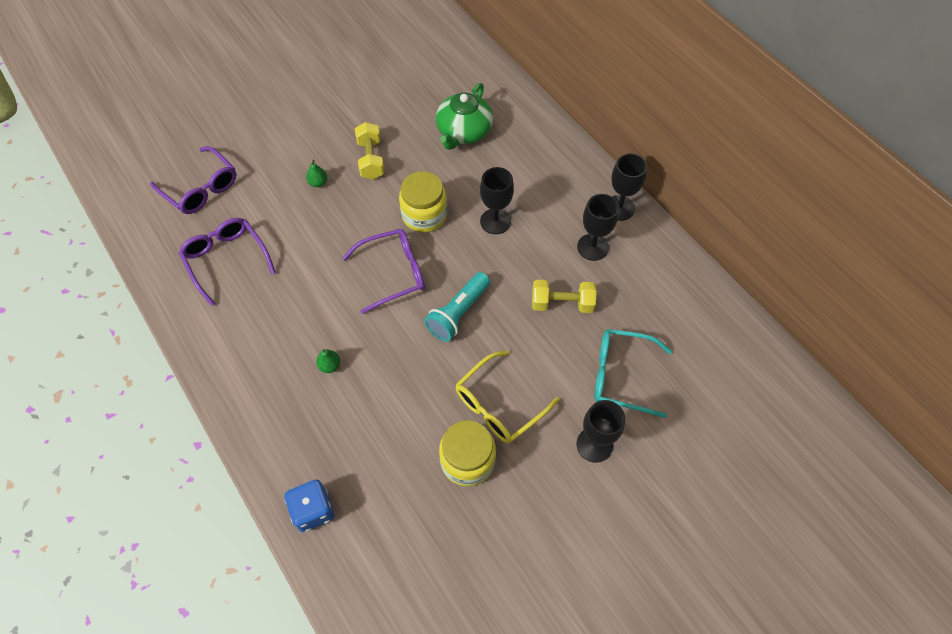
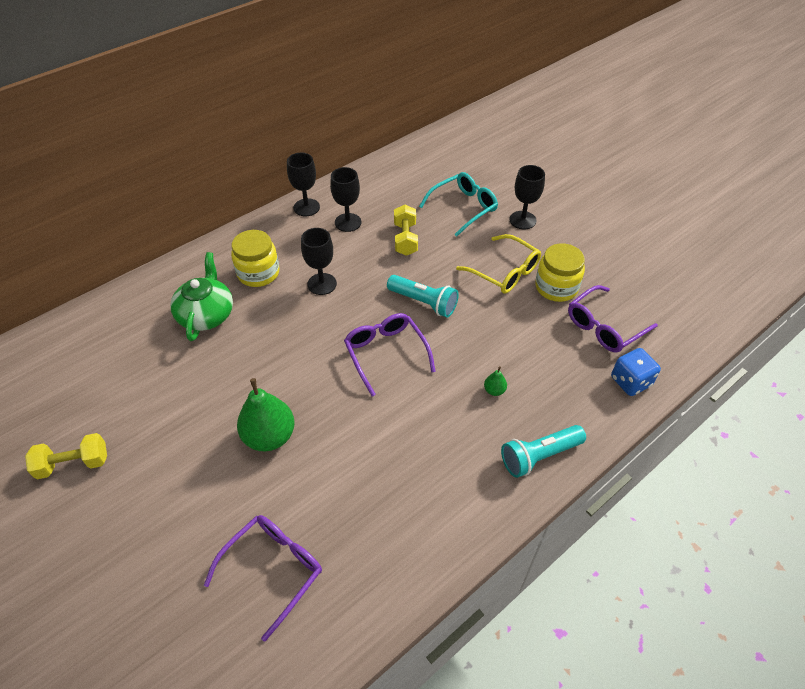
camera: 95 degrees left, 10 degrees down
(226, 259) = (381, 512): purple glasses -> purple glasses (604, 327)
(246, 393) = (539, 456): none -> turquoise flashlight
(318, 183) = (269, 436): green pear -> green pear, size x2.30
(371, 159) = (238, 390): yellow dumbbell -> yellow dumbbell (73, 464)
(424, 215) = (315, 336): yellow jar -> yellow jar (258, 273)
(464, 131) = (206, 314): green teapot -> green teapot turned 105 degrees counterclockwise
(620, 375) = (464, 207): turquoise glasses -> turquoise glasses turned 135 degrees counterclockwise

